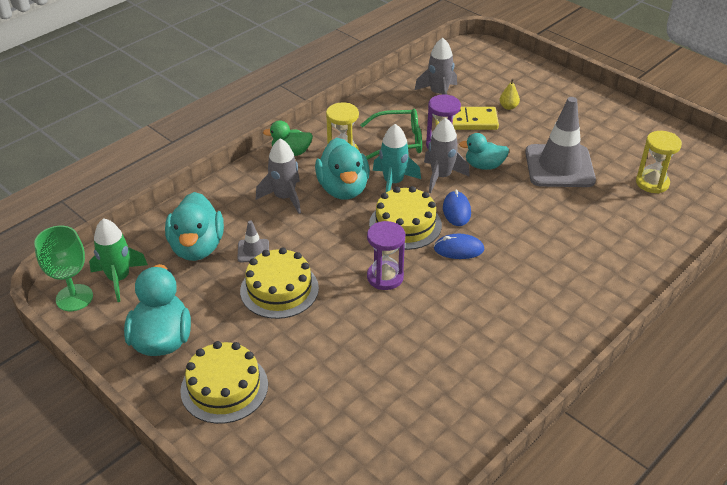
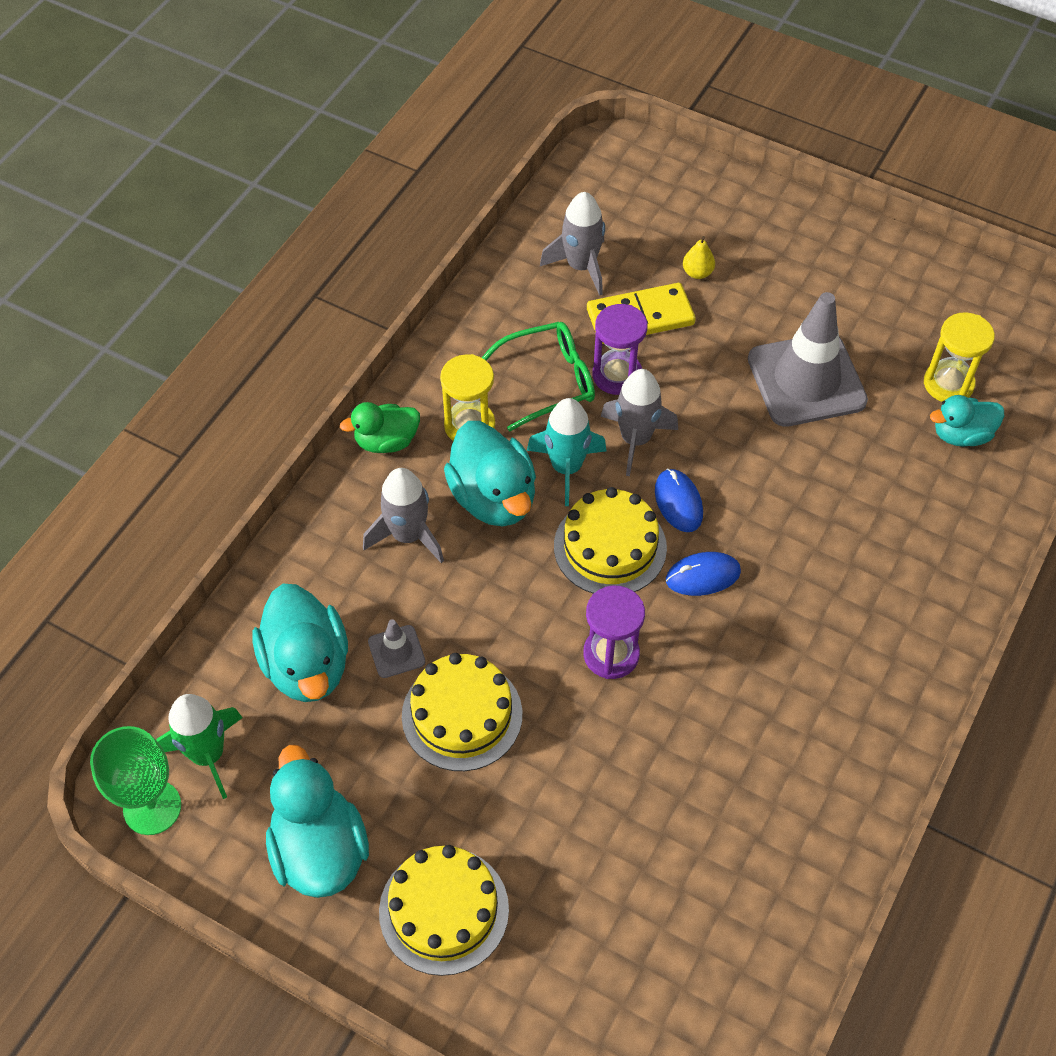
camera: 15 degrees left, 15 degrees up
(484, 166) = (694, 403): turquoise duck -> turquoise duck (961, 435)

